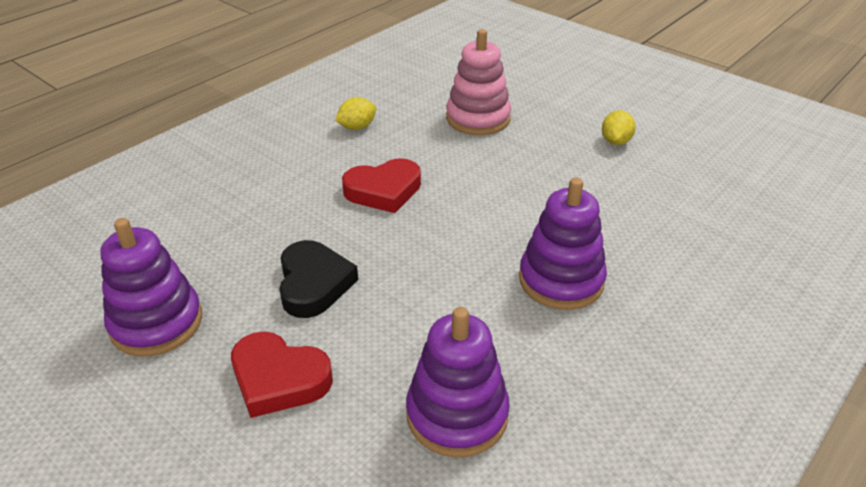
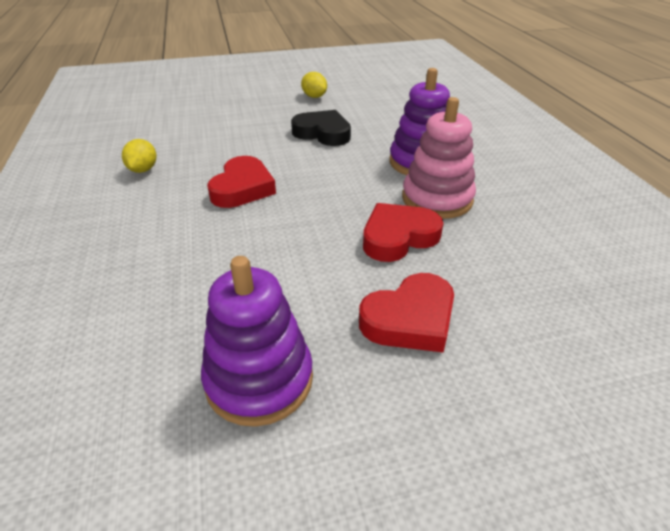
camera: 55 degrees left, 0 degrees up
(314, 284) = (313, 260): black heart -> black heart (323, 133)
(396, 322) = (398, 237): none -> red heart
(457, 414) = (511, 246): purple stacking toy -> none
(478, 118) = (218, 124): pink stacking toy -> pink stacking toy (437, 199)

